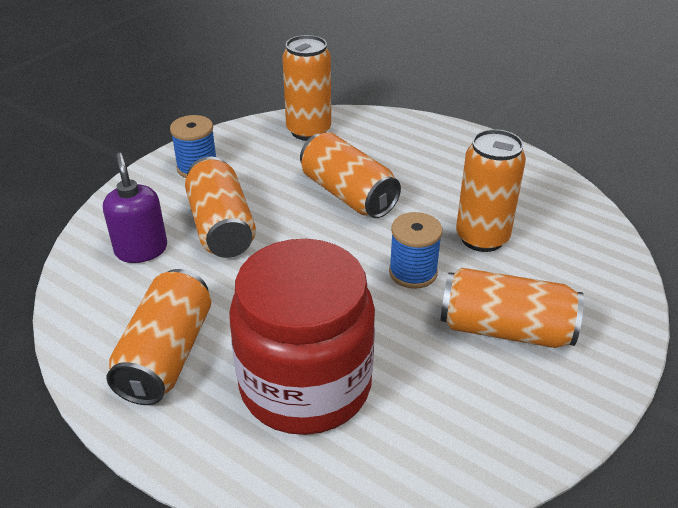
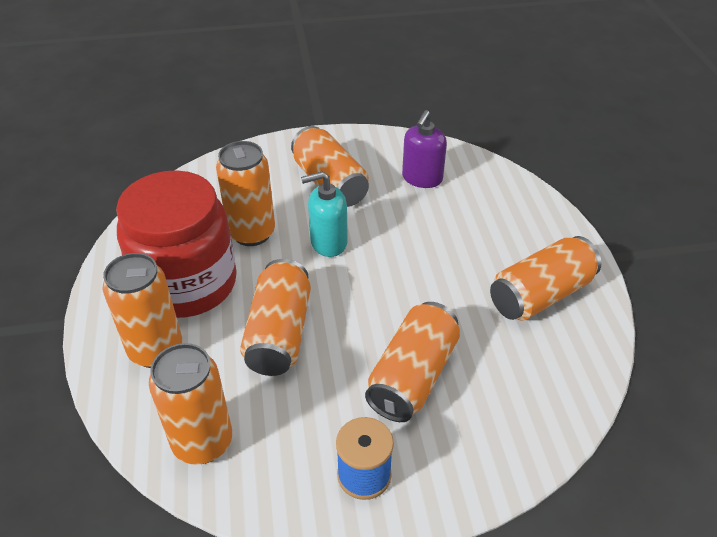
camera: 135 degrees left, 5 degrees up
(141, 250) = (498, 400): purple soap dispenser -> purple soap dispenser (422, 178)
(305, 385) = (471, 226): red jar -> red jar (187, 283)
(406, 144) = (156, 350): none -> orange can
(413, 272) = (328, 242): blue spool -> turquoise soap dispenser

